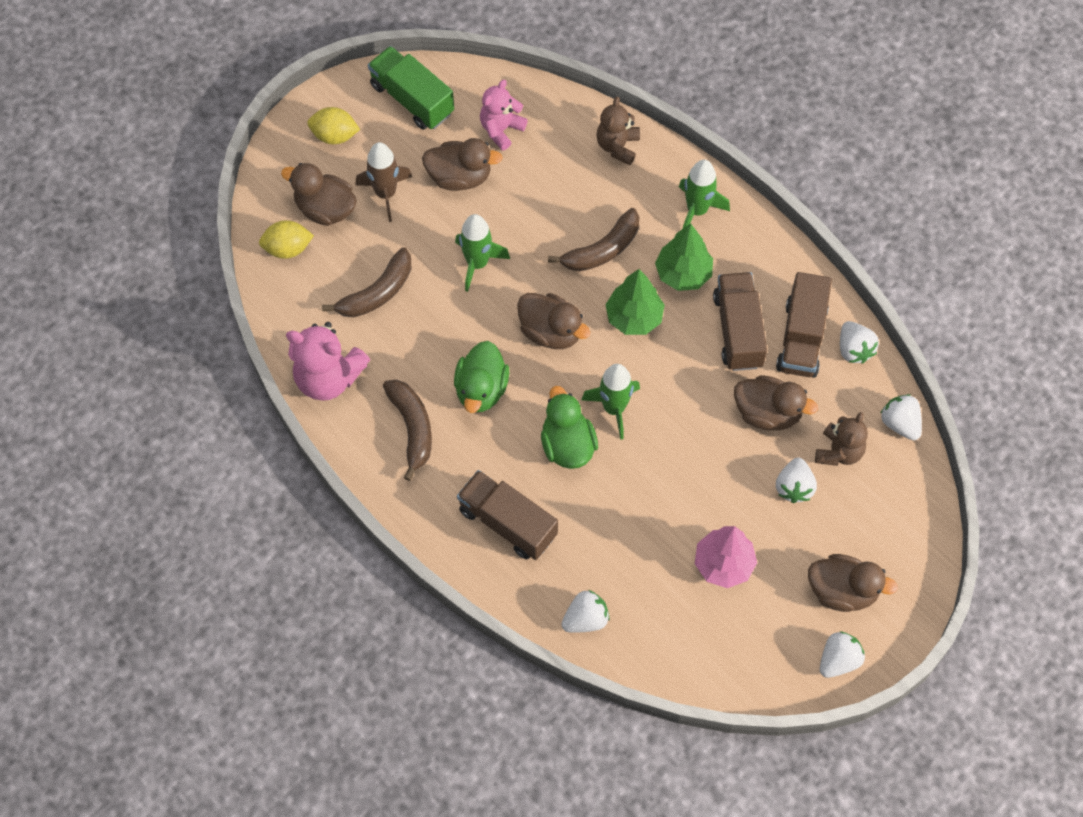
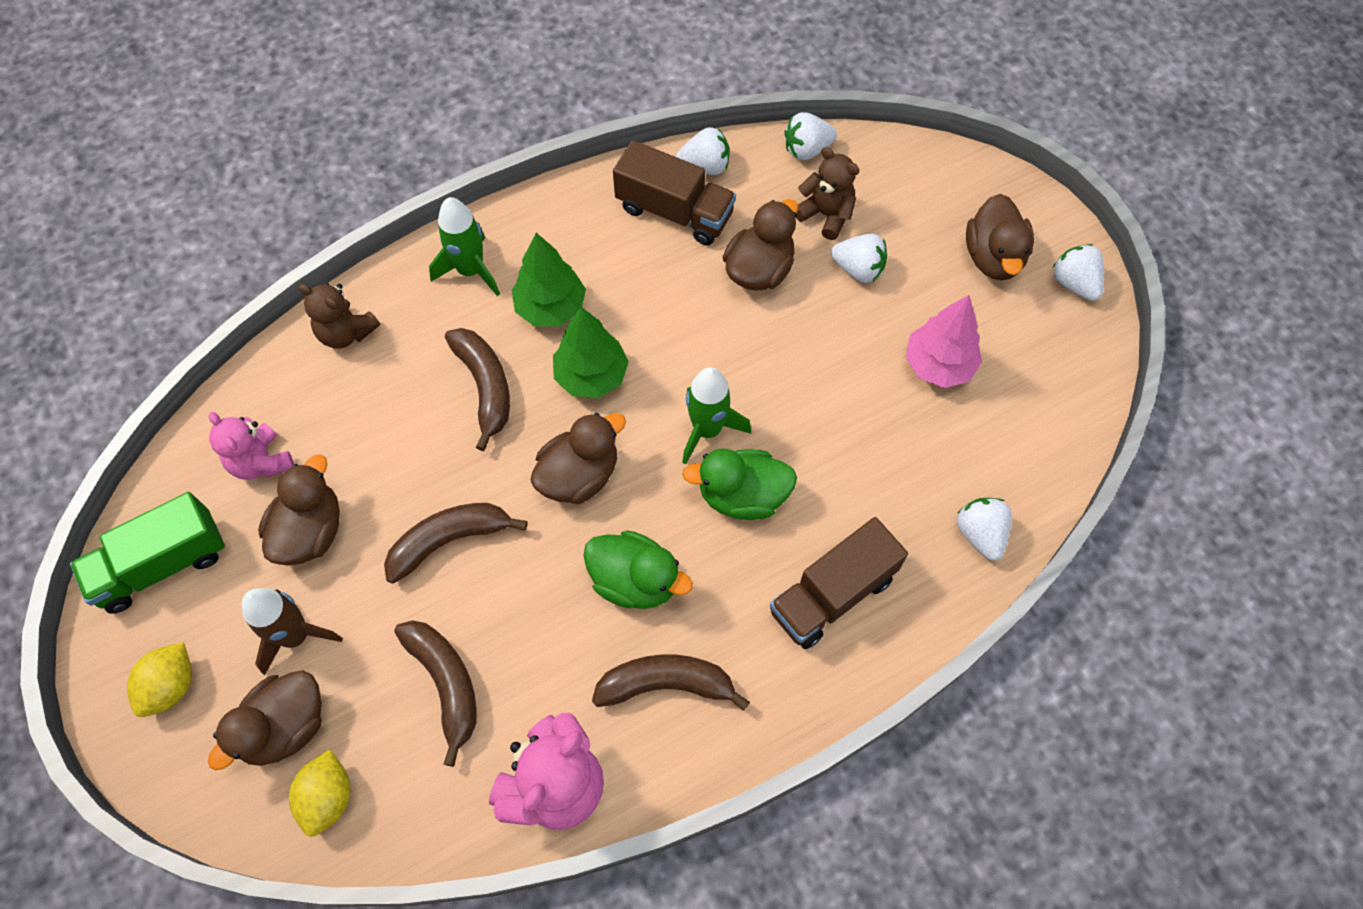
camera: 75 degrees left, 0 degrees up
(477, 263) = (449, 540): green rocket -> brown banana
(738, 330) = (645, 271): brown truck -> none
(842, 591) = (993, 257): brown duck -> brown duck turned 150 degrees clockwise

